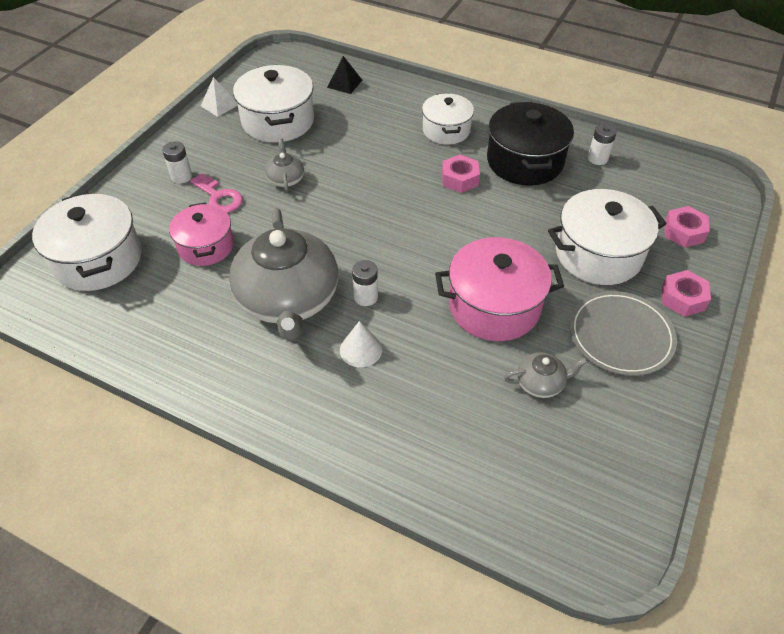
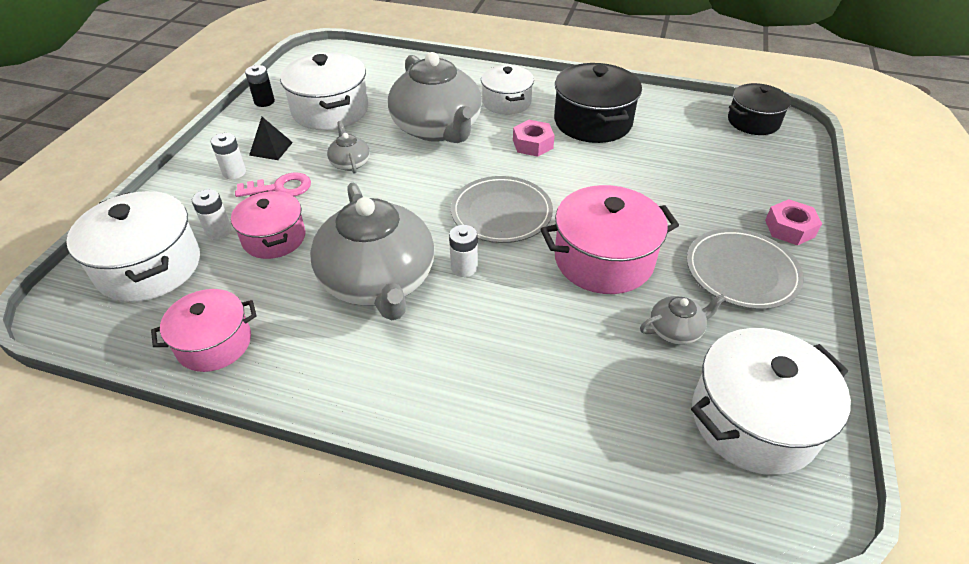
camera: 10 degrees left, 5 degrees down
(142, 337) = (214, 343): none -> pink pot
(219, 105) = (264, 101): white pyramid -> black battery
(219, 197) = (280, 188): pink key -> pink key turned 45 degrees counterclockwise
(344, 83) = (392, 71): black pyramid -> black pyramid (271, 148)
(361, 349) = (472, 322): white cone -> none
(373, 152) = (437, 128): none -> grey teapot
(412, 247) = (501, 212): none -> grey plate
(597, 158) = (662, 112): white battery -> white battery (219, 231)
(598, 254) = (692, 197): white pot -> white pot (753, 420)
(683, 232) = (767, 168): pink nut -> none
(687, 179) = (753, 122): none -> black pot

